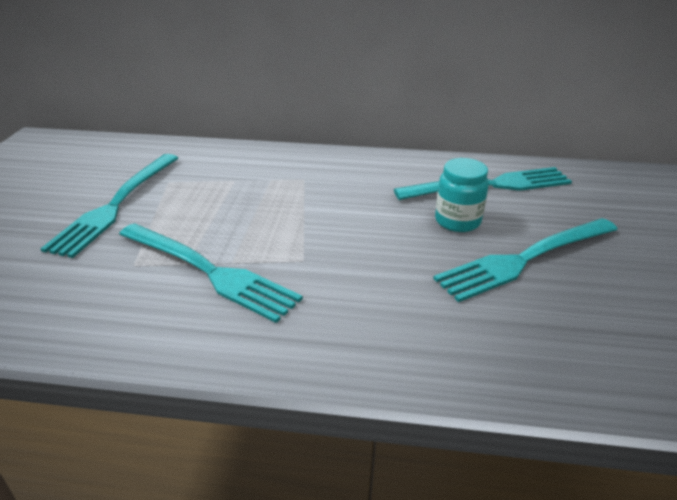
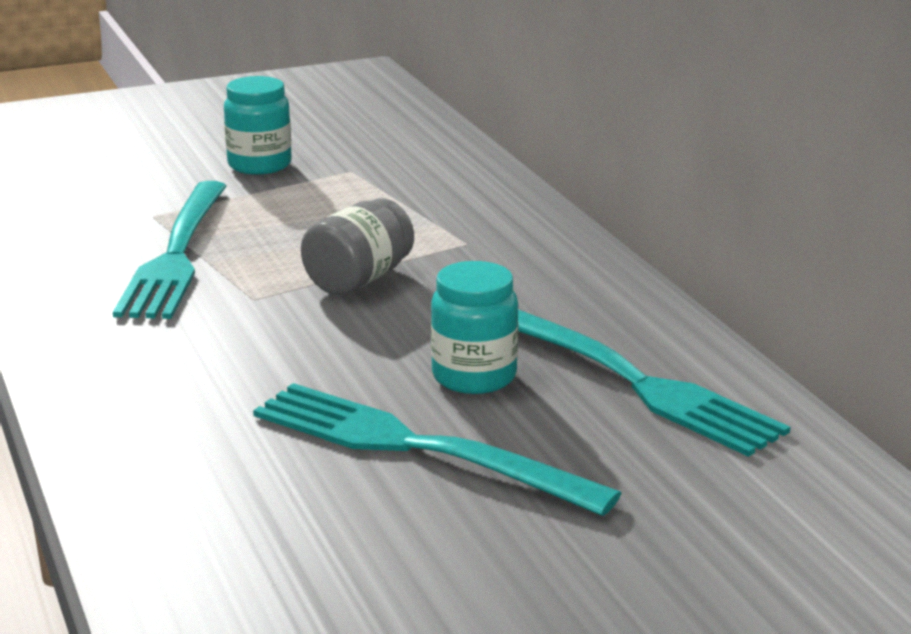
camera: 60 degrees right, 10 degrees down
(115, 206) = (259, 165): turquoise fork -> turquoise jar
(315, 220) = (358, 279): none -> grey jar

